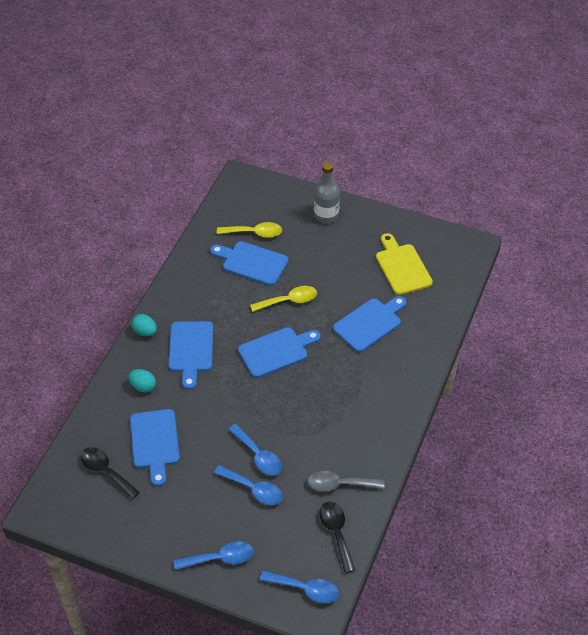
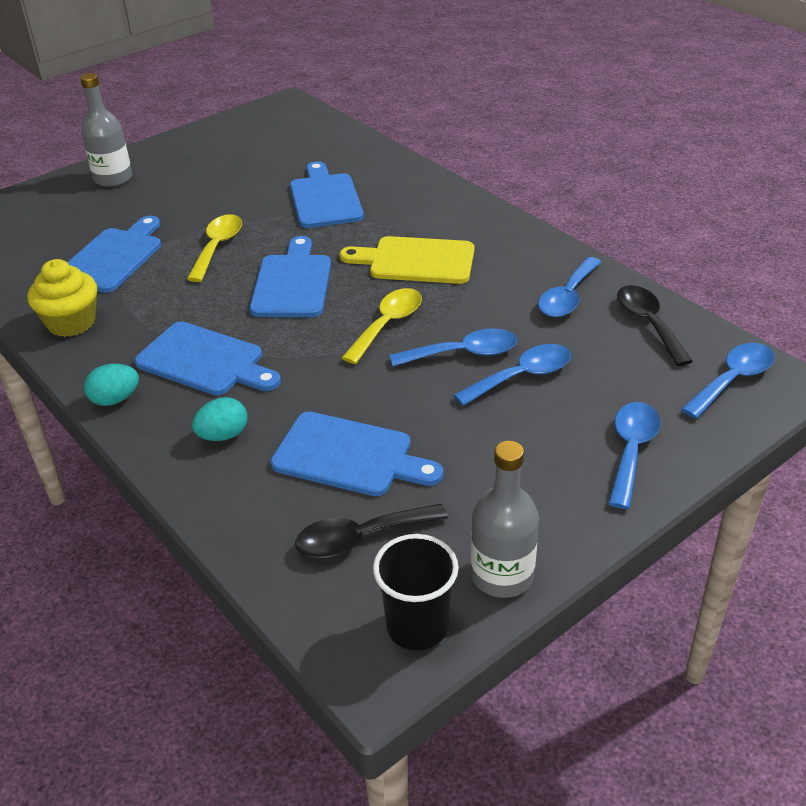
camera: 60 degrees left, 10 degrees down
(66, 514) = (417, 627): none -> black cup
(109, 534) = (502, 575): none -> grey bottle
(189, 280) = (71, 322): none -> yellow cupcake
(252, 263) = (113, 257): blue cutting board -> blue cutting board turned 150 degrees clockwise
(254, 233) = (65, 240): yellow spoon -> yellow spoon (387, 324)
(336, 533) = (648, 323): black spoon -> black spoon turned 60 degrees clockwise
(339, 484) = (567, 297): grey spoon -> blue spoon
(402, 267) = (263, 153): yellow cutting board -> yellow cutting board (416, 261)

